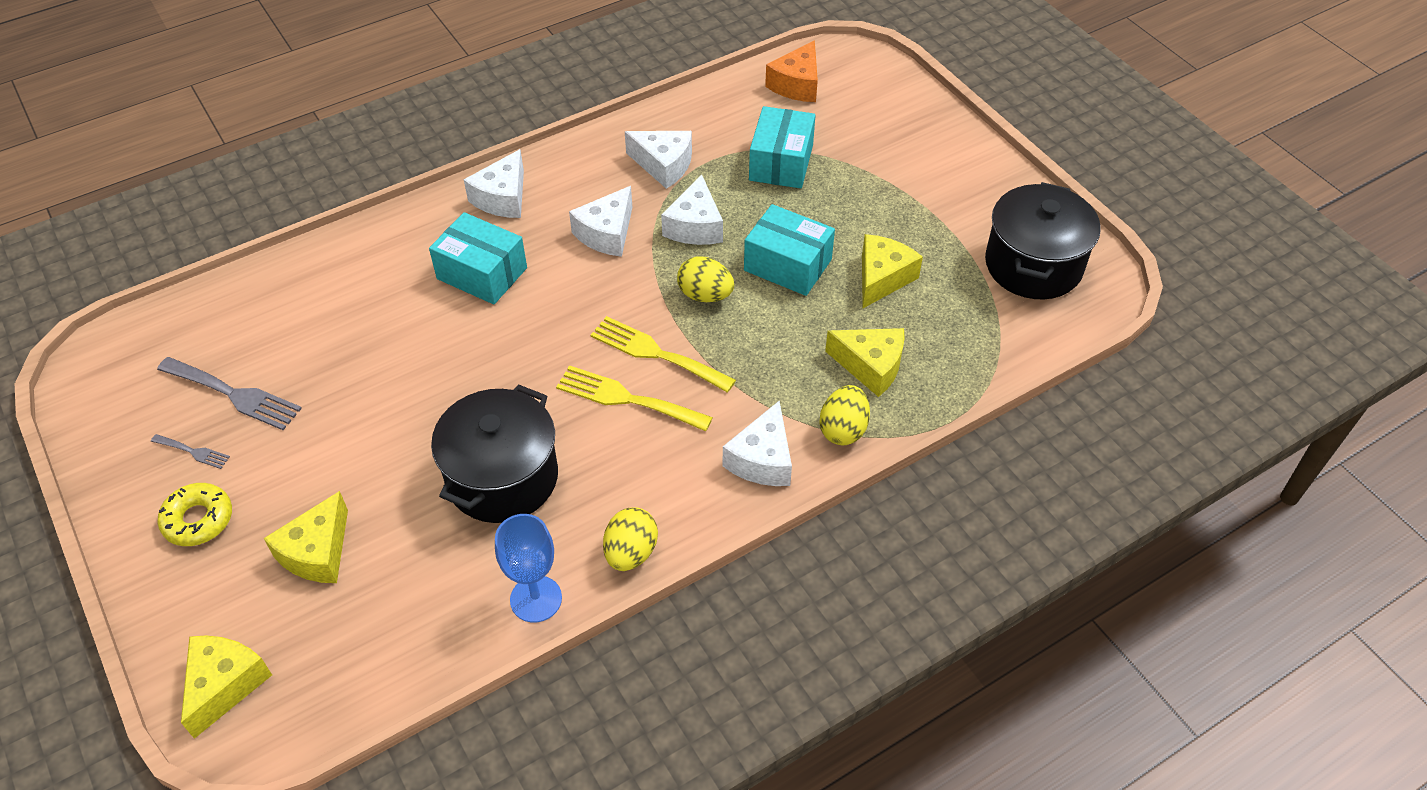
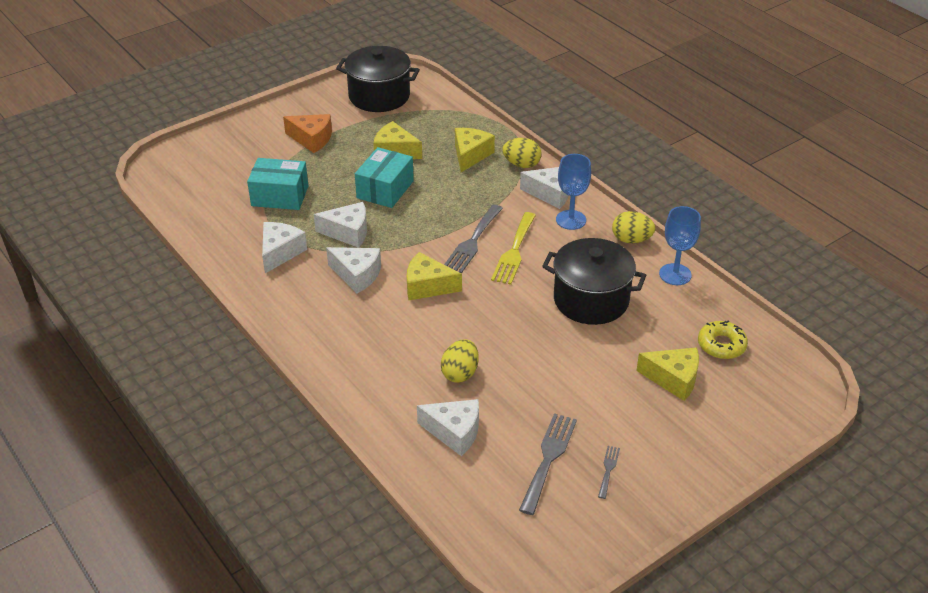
camera: 95 degrees left, 10 degrees down
(198, 520) = (666, 450): yellow donut -> yellow donut (721, 345)
(225, 685) = (782, 403): yellow cheese -> yellow cheese (427, 286)
(482, 273) = (404, 336): turquoise box -> none
(502, 198) = (317, 336): white cheese -> white cheese (454, 432)
(656, 353) = (472, 242): yellow fork -> grey fork
(692, 477) = (571, 220): none -> blue goblet
(705, 295) = (416, 224): yellow egg -> yellow egg (460, 373)
(797, 85) = (189, 191): orange cheese -> orange cheese (312, 139)

